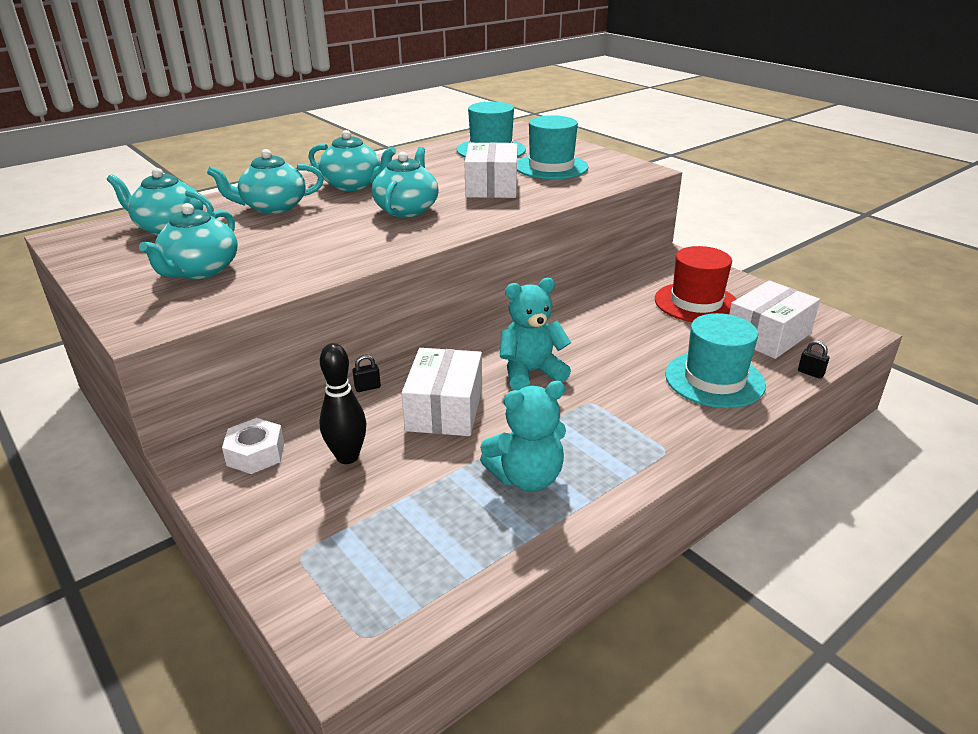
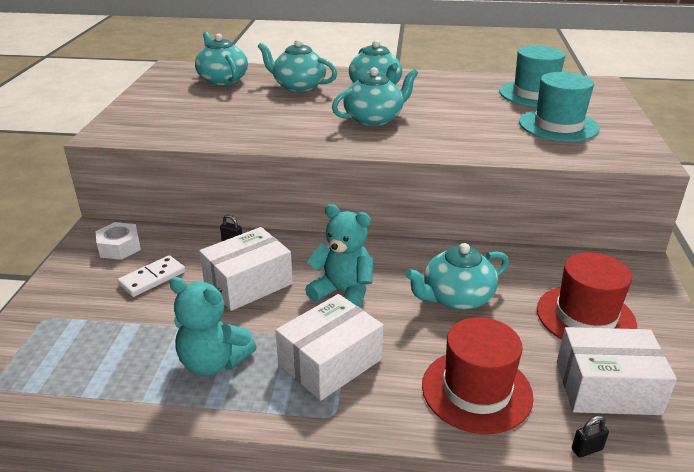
camera: 45 degrees right, 0 degrees up
(200, 270) = (187, 112): turquoise teapot -> turquoise teapot (456, 298)
(347, 457) = (152, 278): black bowling pin -> white domino
(491, 187) = (472, 124): white box -> white box (330, 362)
(714, 379) = (476, 390): turquoise hat -> red hat
(810, 373) = (587, 449): black padlock -> black padlock turned 75 degrees clockwise

